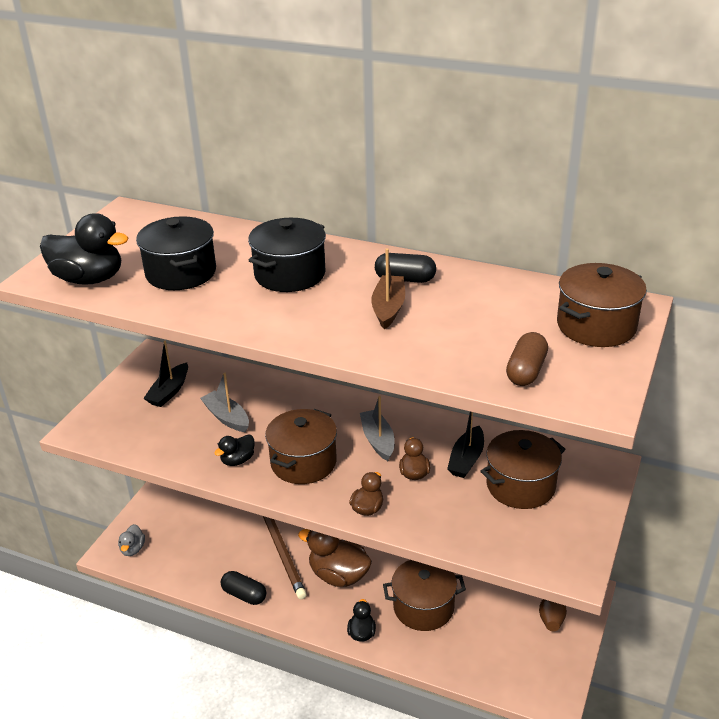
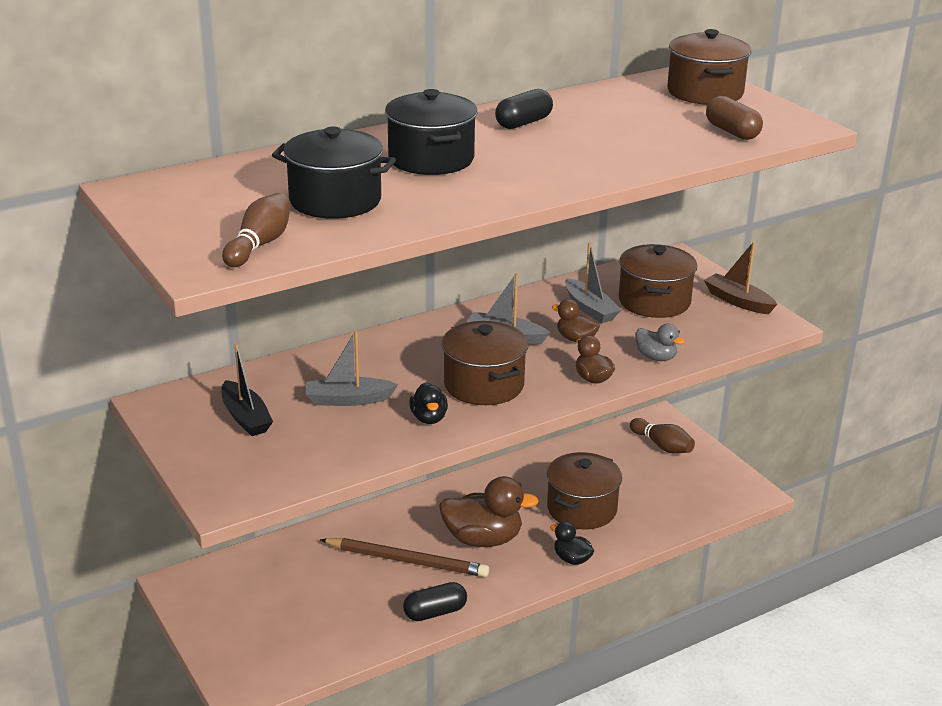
camera: 55 degrees left, 5 degrees down
(89, 279) = (259, 245): black duck -> brown bowling pin
(133, 549) = (261, 668): grey duck -> grey duck (656, 357)
(338, 575) = (483, 539): brown duck -> brown duck turned 150 degrees counterclockwise
(388, 308) = (561, 143): brown boat -> brown boat (738, 301)
(466, 459) = (590, 309): black boat -> grey boat

